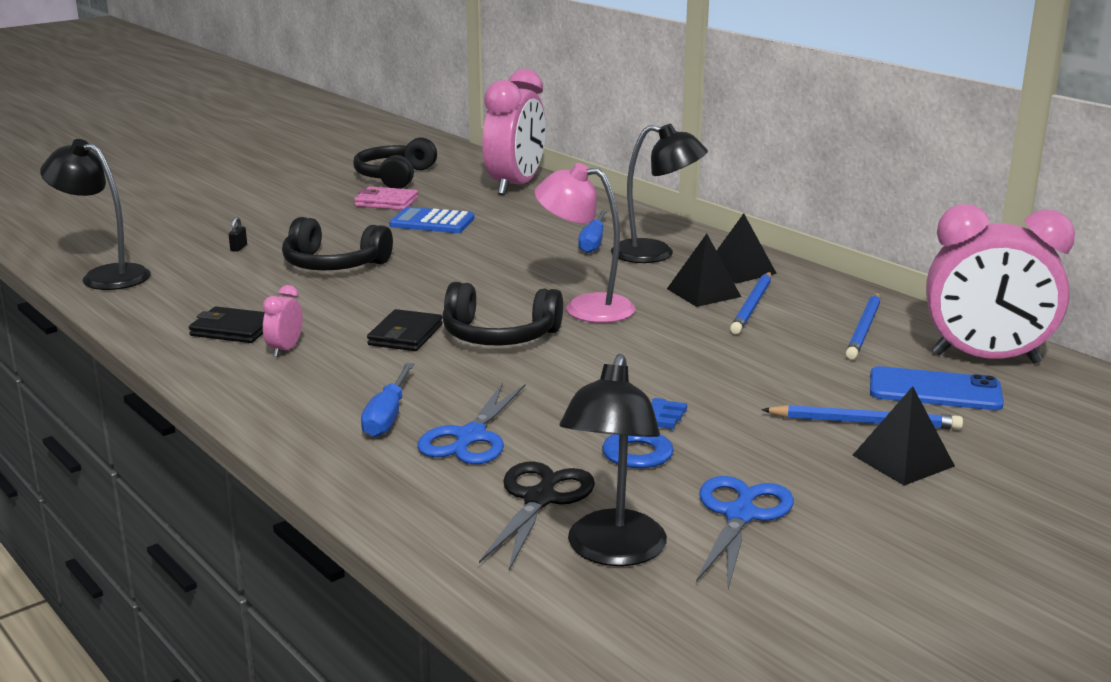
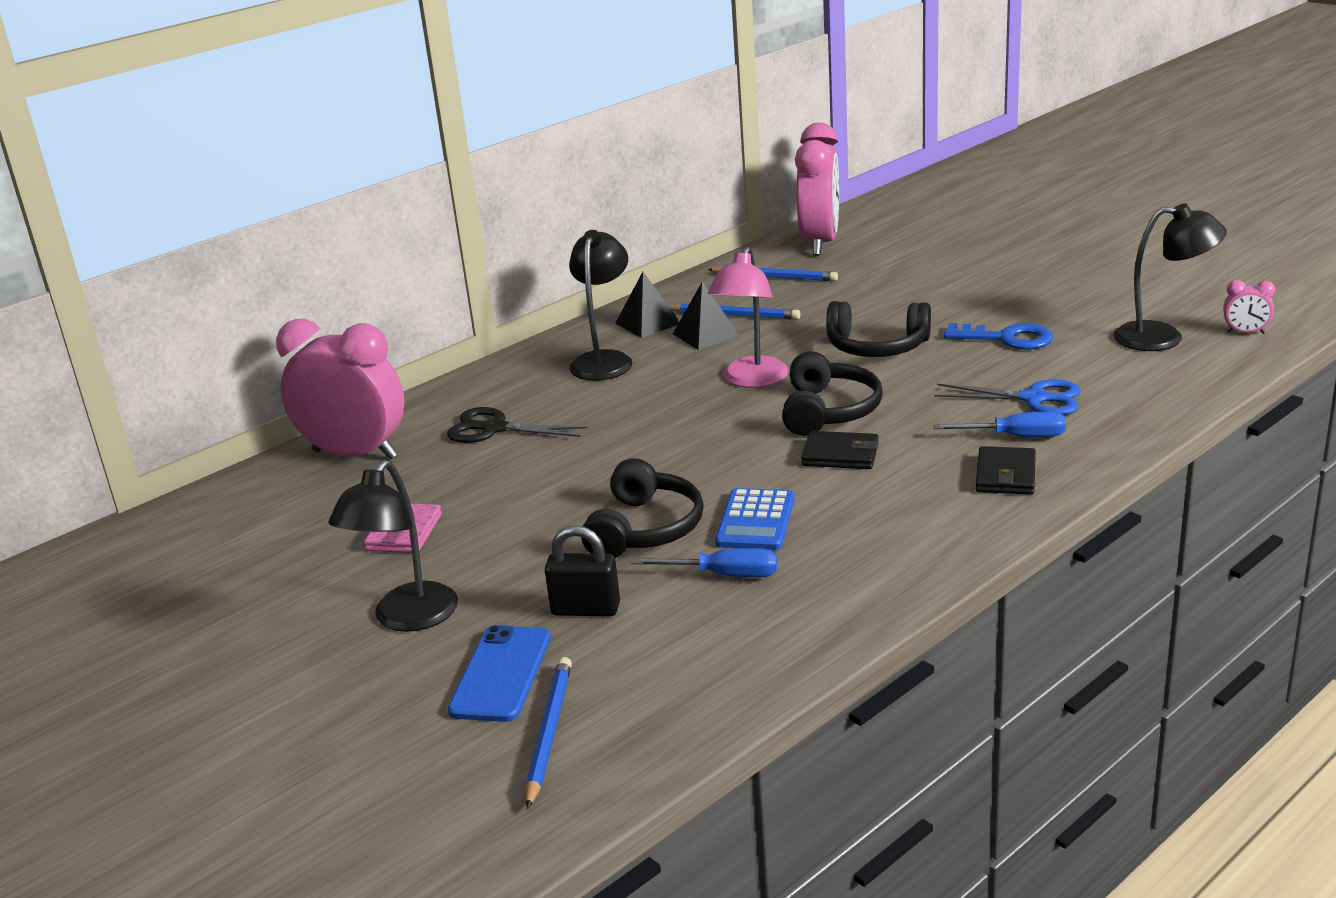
camera: 90 degrees left, 5 degrees up
(105, 276) = (701, 693): black lamp -> black lamp (407, 619)
(233, 329) = (854, 552): black wallet -> black wallet (1005, 475)
(239, 248) = (585, 609): black padlock -> black padlock, size x2.21
(285, 349) = (896, 511): pink clock -> pink clock (1245, 332)
(395, 177) = (285, 545): black headphones -> black headphones (877, 347)
(432, 222) = (492, 489): blue calculator -> blue calculator (755, 521)
(540, 499) = (1113, 365): black scissors -> black scissors (494, 429)
(593, 242) = (570, 391): blue screwdriver -> blue screwdriver (723, 575)
(740, 515) = (1092, 306): blue scissors -> none
(865, 422) = (940, 276): blue pencil -> blue pencil (548, 732)
(903, 460) = (991, 266): black pyramid -> none
(935, 390) = (880, 257): blue phone -> blue phone (501, 674)

